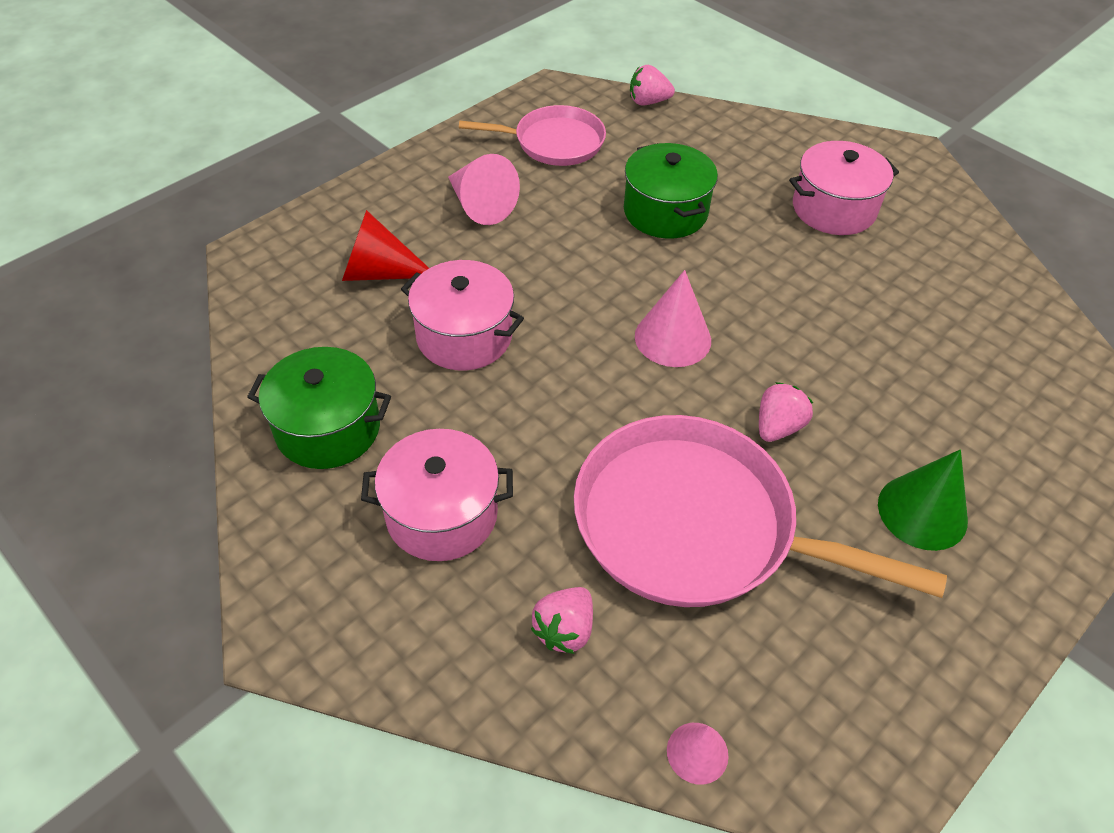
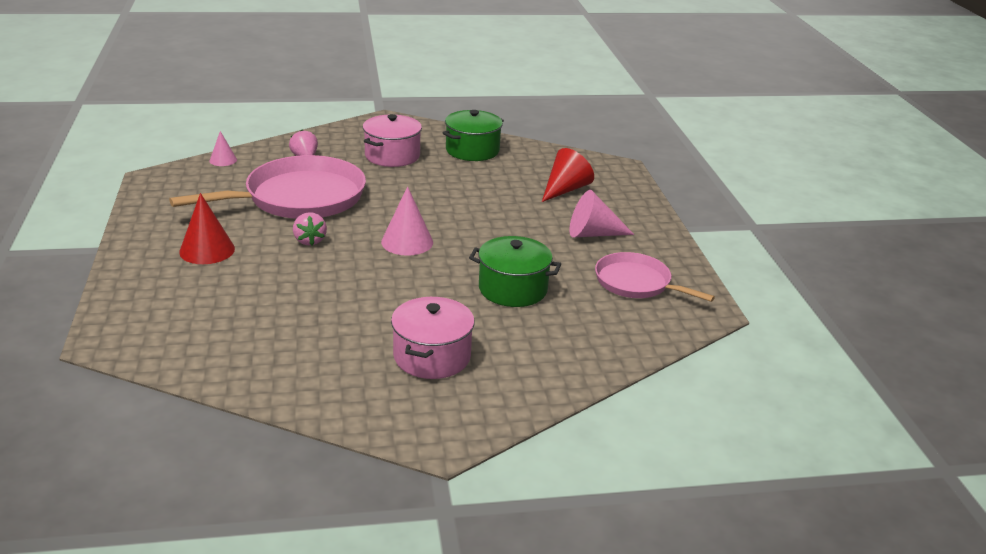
camera: 125 degrees right, 20 degrees down
(464, 336) = (488, 193): pink pot -> none
(554, 142) = (636, 283): pink pan -> pink pan turned 90 degrees clockwise
(648, 102) = (653, 344): pink strawberry -> none
(922, 512) = (207, 250): green cone -> red cone

